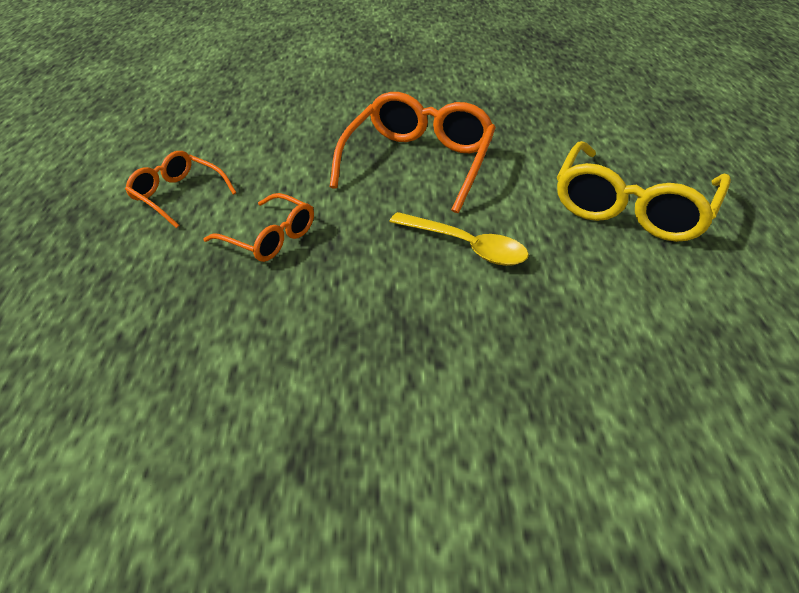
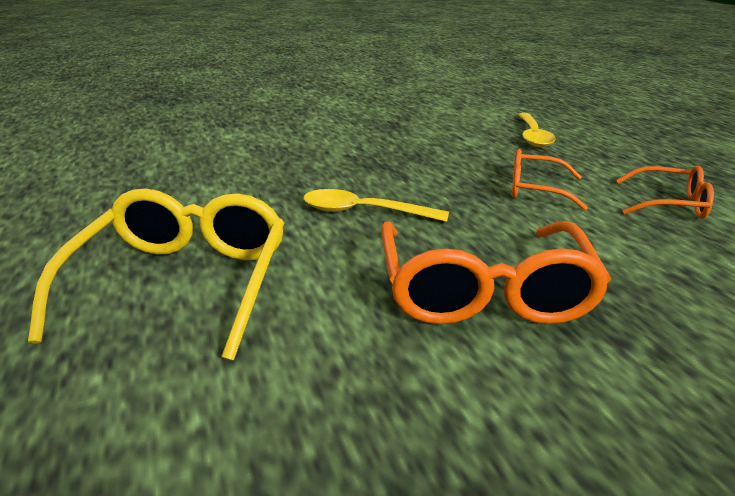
camera: 160 degrees right, 10 degrees down
(125, 344) = (532, 136): none -> yellow spoon

